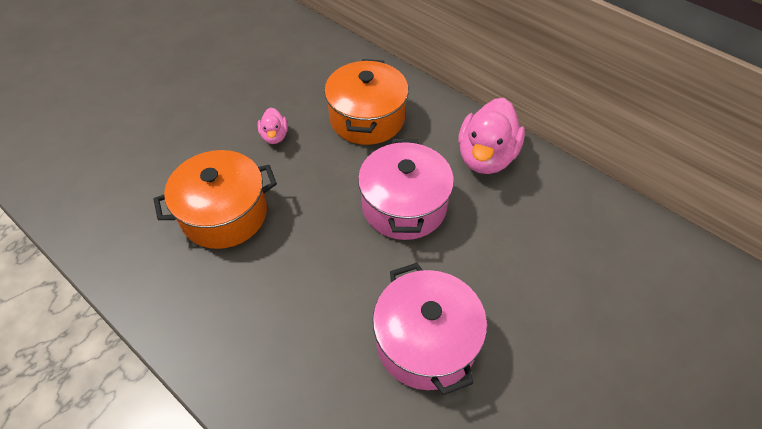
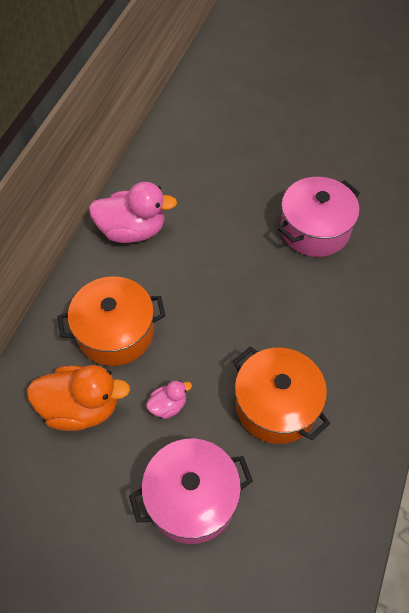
camera: 110 degrees left, 5 degrees up
(306, 84) = (81, 408): none -> orange duck
(404, 206) = (208, 273): pink pot -> pink pot (192, 498)

